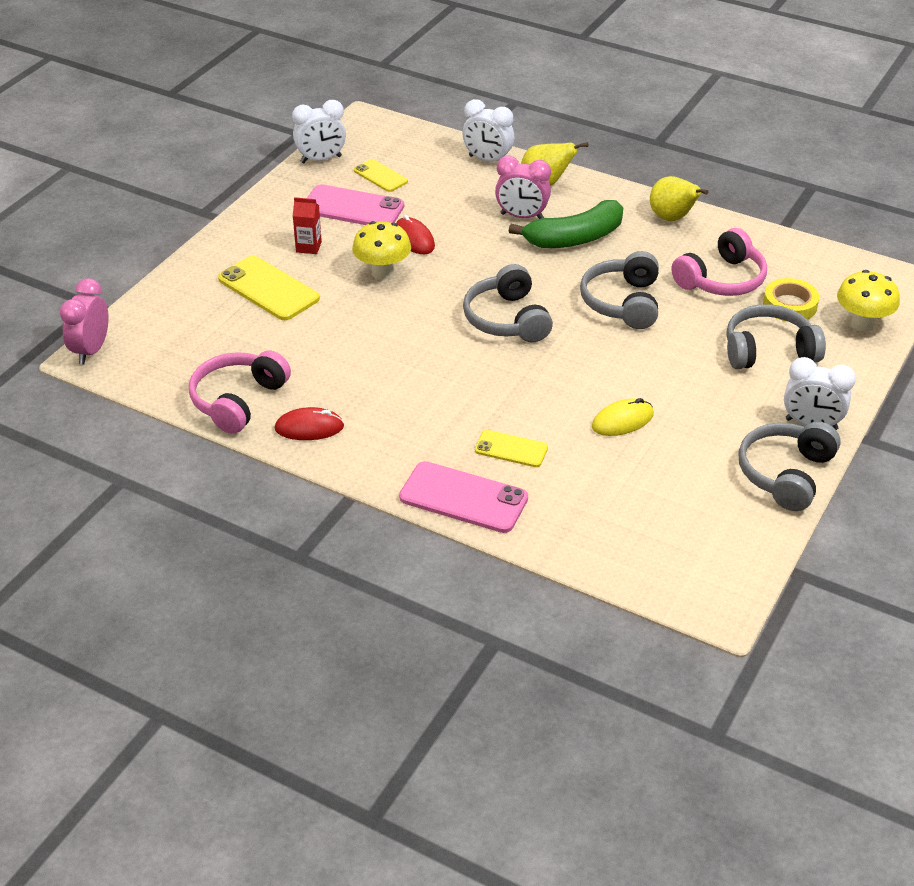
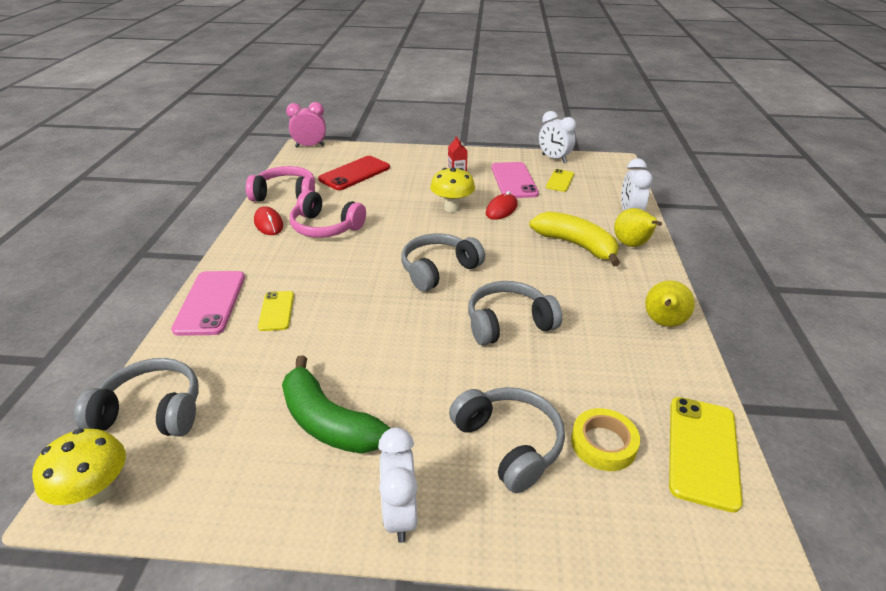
camera: 65 degrees right, 5 degrees down
(224, 327) = (355, 173): none -> red phone
(268, 289) = (402, 176): yellow phone -> yellow phone (702, 451)
(522, 217) = (576, 245): pink clock -> yellow banana
(575, 238) = (574, 276): green banana -> green banana (328, 422)
(622, 421) = (339, 363): yellow mouse -> none
(721, 279) = (599, 379): pink headphones -> pink headphones (325, 227)
(785, 474) = (302, 509): grey headphones -> grey headphones (151, 411)
(862, 324) = (624, 524): yellow mushroom -> yellow mushroom (96, 493)

